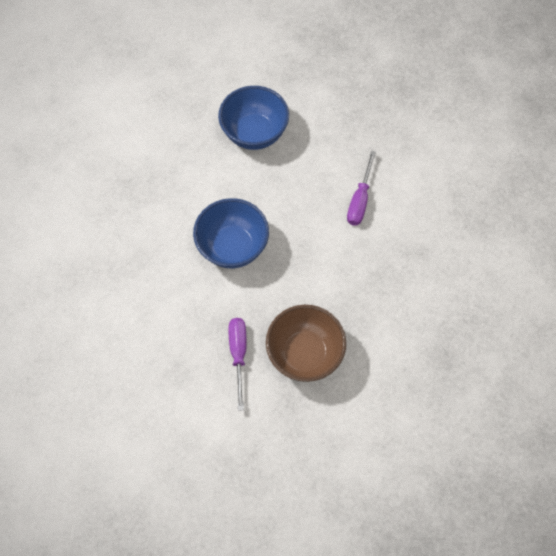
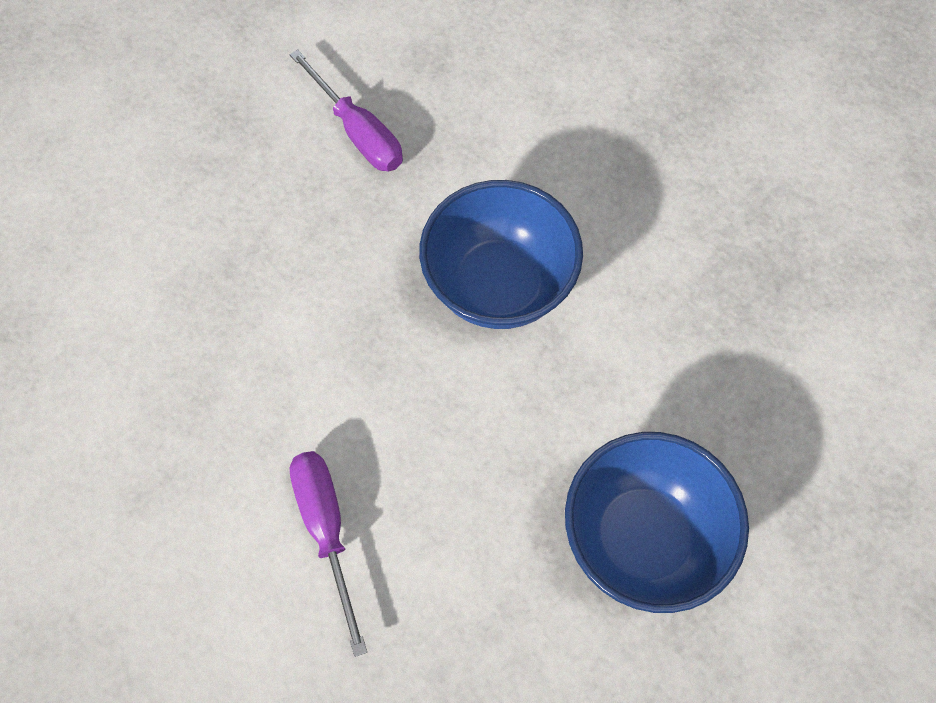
camera: 145 degrees right, 0 degrees up
(304, 353) = (253, 193): brown bowl -> none

